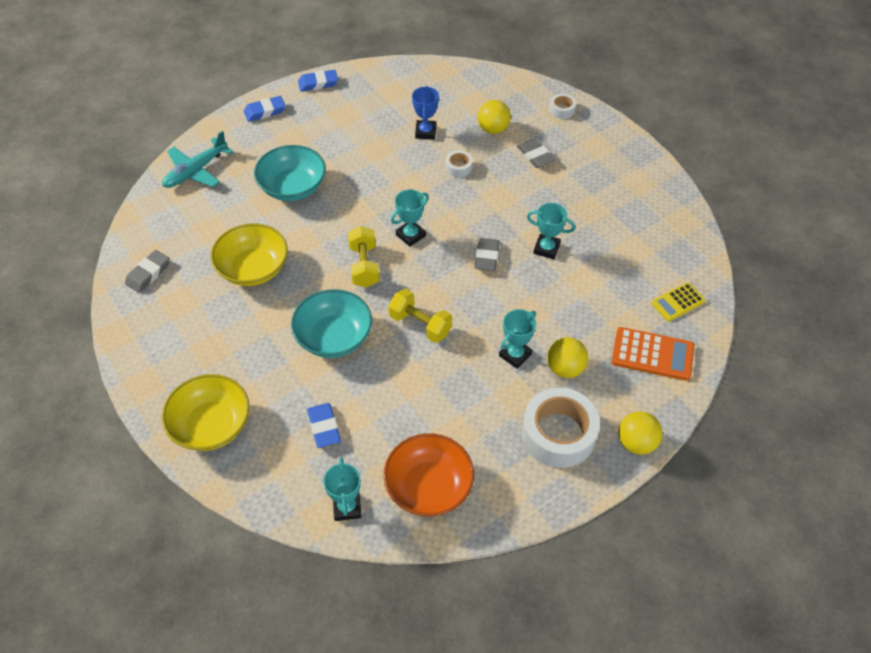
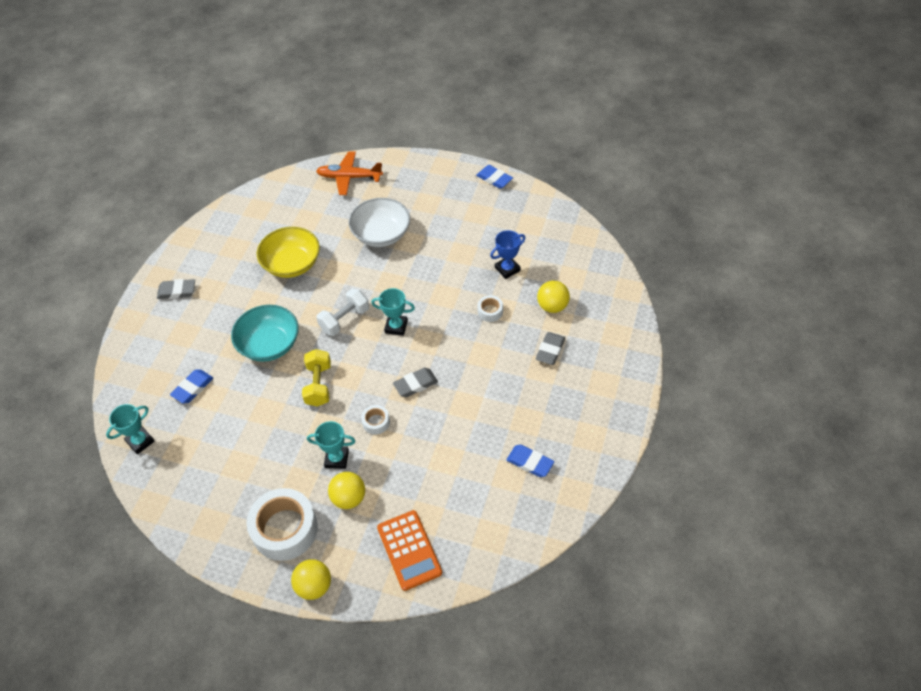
camera: 55 degrees right, 0 degrees up
(148, 273) = (244, 217): grey eraser -> grey eraser (177, 291)
(196, 171) = (349, 177): turquoise plane -> orange plane
(211, 425) = (153, 330): yellow bowl -> none
(265, 111) = (437, 171): blue eraser -> blue eraser (530, 462)
(293, 187) = (381, 234): turquoise bowl -> white bowl
(364, 266) = (344, 319): yellow dumbbell -> white dumbbell
(429, 487) = (186, 477): orange bowl -> none
(546, 248) = (457, 416): turquoise trophy -> none
(562, 110) = (621, 336): white tape -> white tape (376, 422)
(678, 302) = (479, 539): yellow calculator -> none

